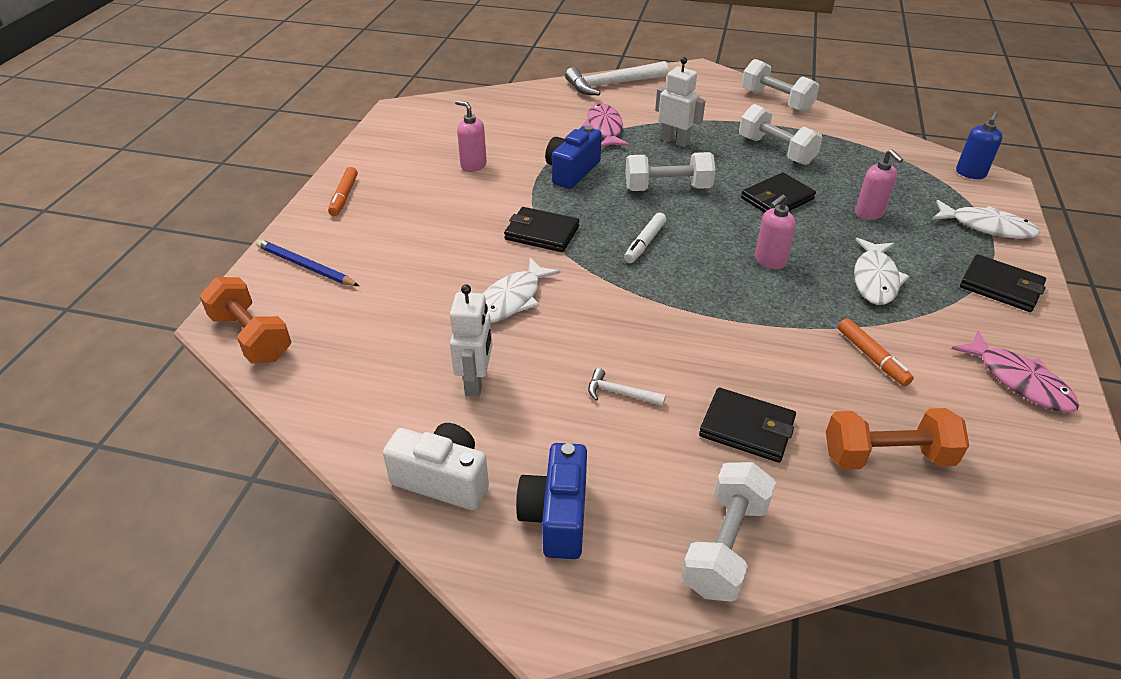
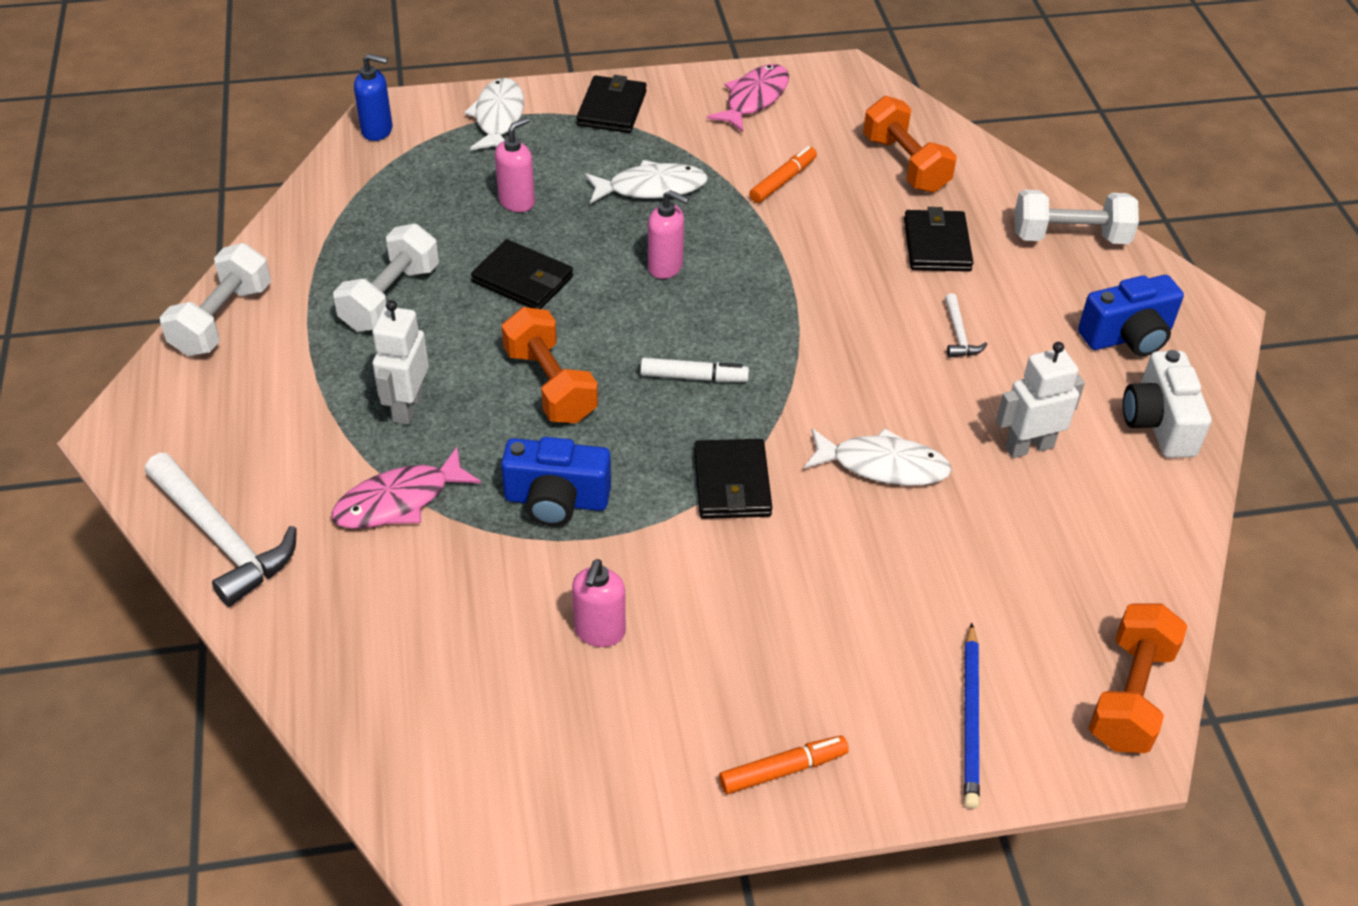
camera: 115 degrees left, 5 degrees up
(667, 188) = (550, 385): white dumbbell -> orange dumbbell

